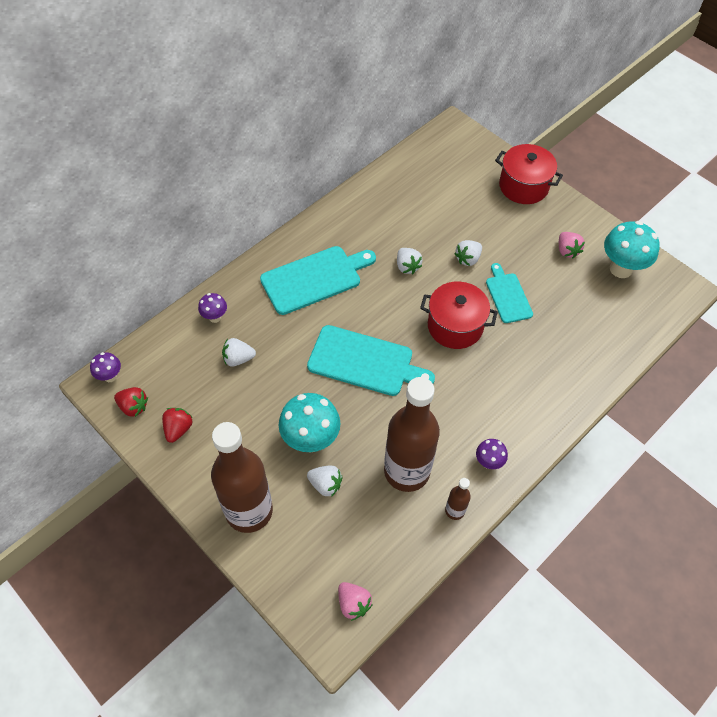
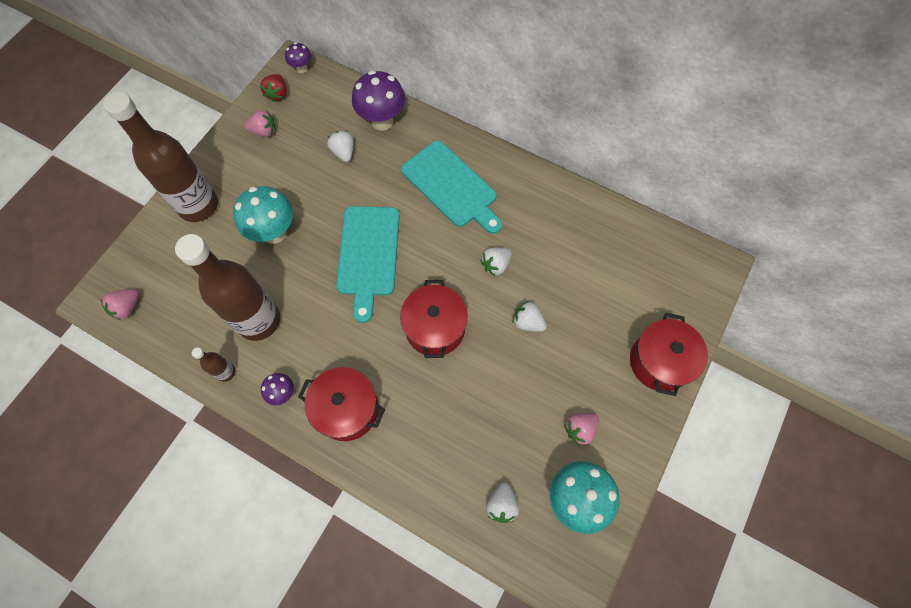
camera: 75 degrees right, 10 degrees up
(178, 429) = (264, 131): red strawberry -> pink strawberry
(215, 317) = (382, 121): purple mushroom -> purple mushroom, size x1.93
(325, 485) = (233, 256): white strawberry -> white strawberry (501, 505)
(508, 296) = (491, 374): turquoise cutting board -> none
(516, 411) = (347, 409): none -> red pot

